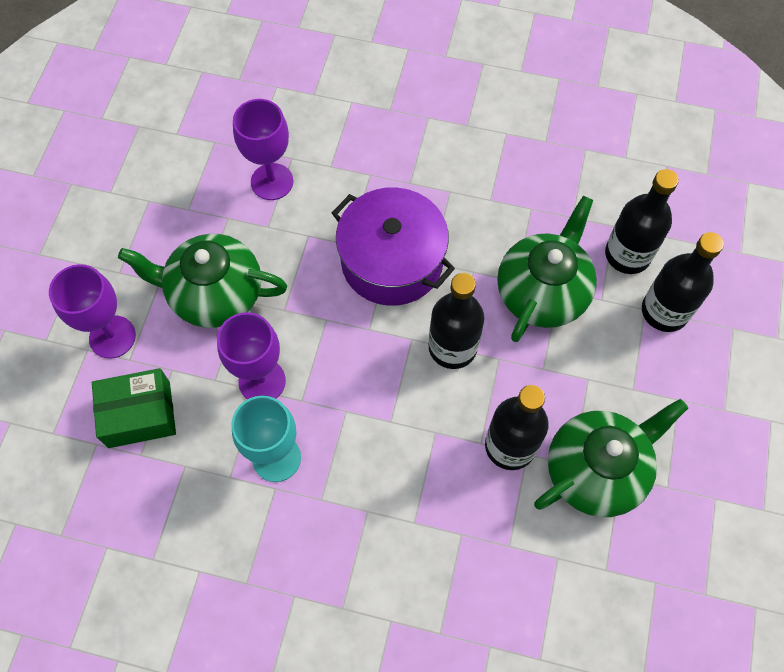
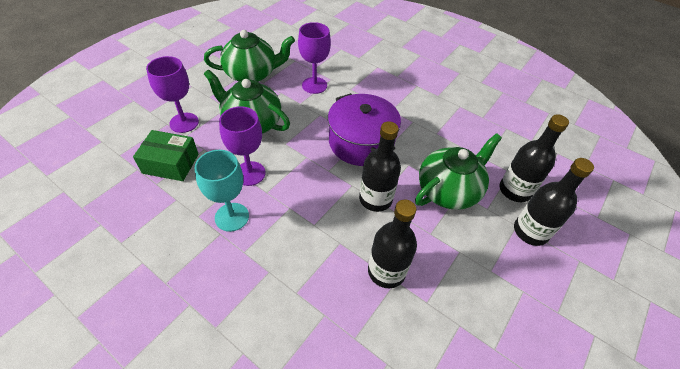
camera: 20 degrees right, 15 degrees down
(596, 470) = (443, 313): green teapot -> green teapot (252, 74)

